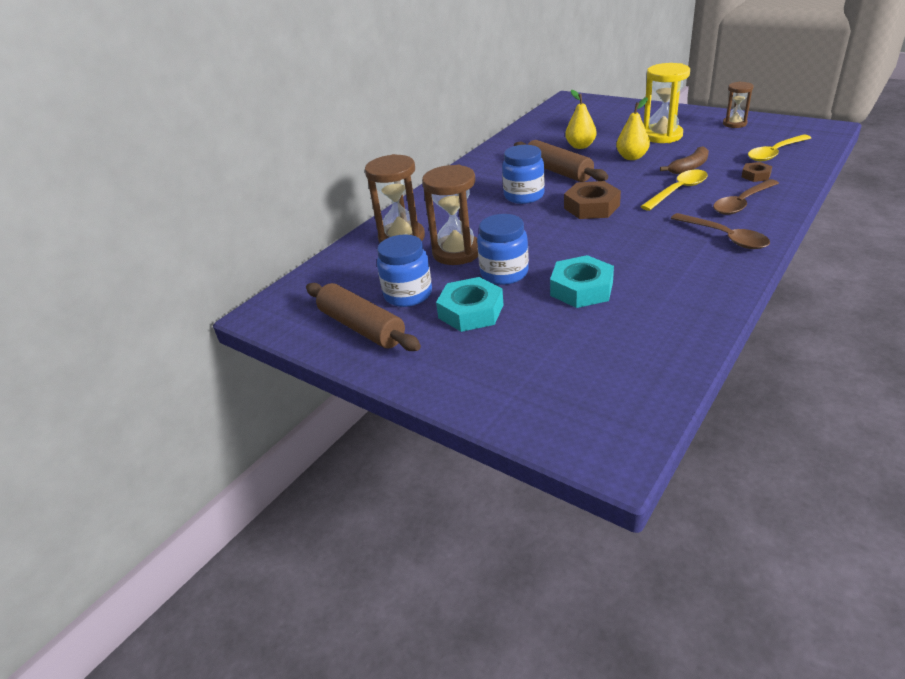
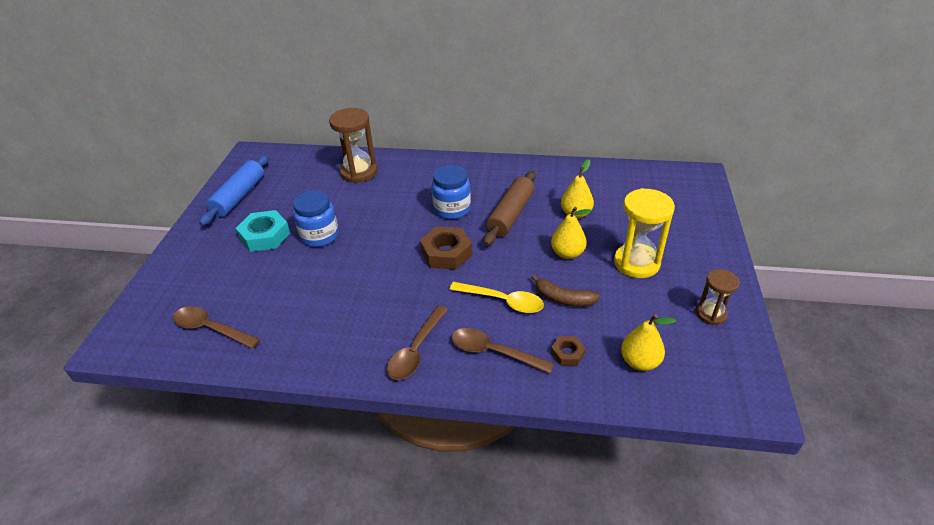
camera: 60 degrees right, 5 degrees up
(362, 327) = (239, 196): brown rolling pin -> blue rolling pin
(408, 294) = (281, 201): blue jar -> none
(457, 252) = (344, 204): brown hourglass -> none
(581, 289) = (305, 281): turquoise nut -> none
(629, 362) = (211, 329): none -> brown spoon
(775, 153) = (640, 362): yellow spoon -> yellow pear

